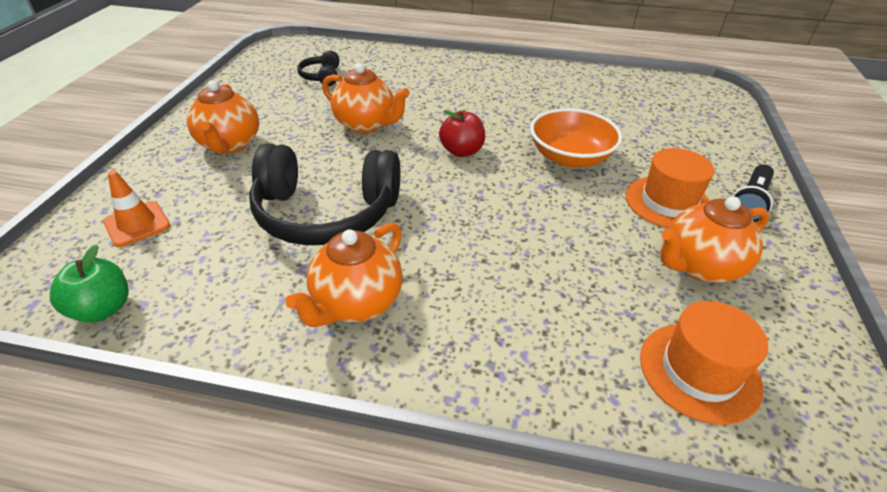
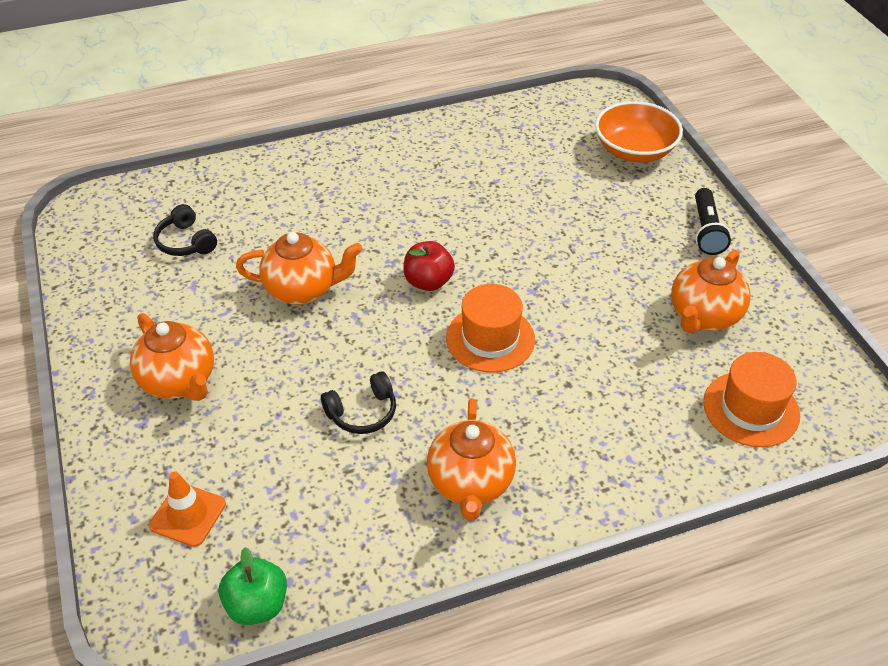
camera: 30 degrees left, 5 degrees up
(326, 213) = (362, 412): black headphones -> black headphones, size x0.46
(570, 157) = (532, 244): orange bowl -> orange bowl (634, 150)
(668, 202) = (645, 260): orange hat -> orange hat (490, 338)

